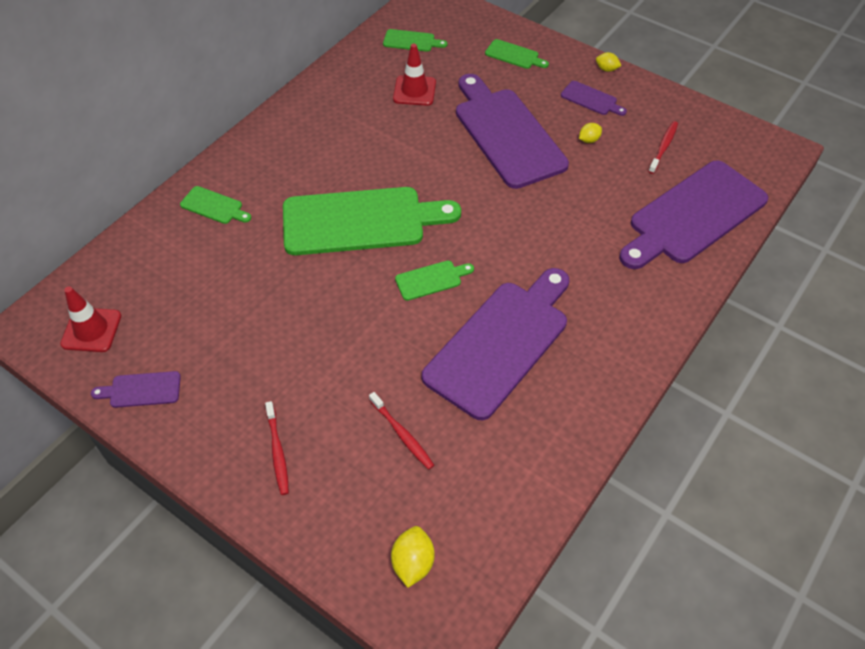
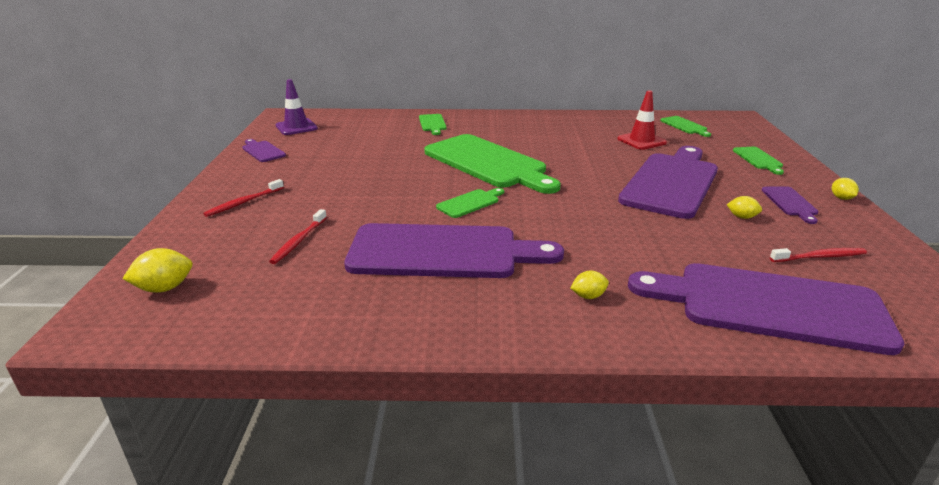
camera: 55 degrees right, 25 degrees down
(91, 330) = (296, 127): red traffic cone -> purple traffic cone
(431, 280) = (470, 203): green cutting board -> green cutting board turned 75 degrees counterclockwise
(621, 295) = (588, 296): none -> yellow lemon

